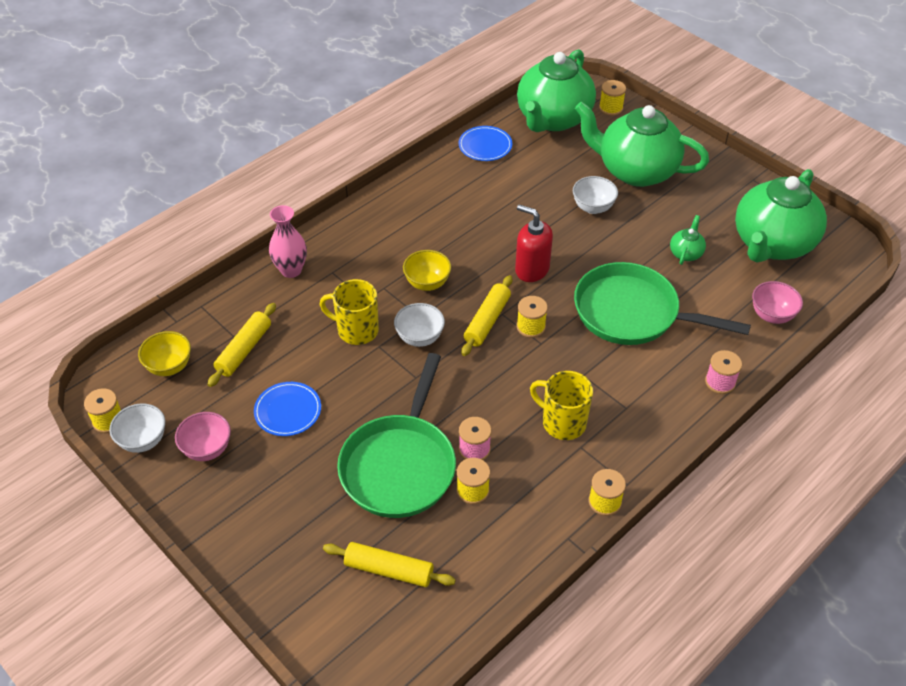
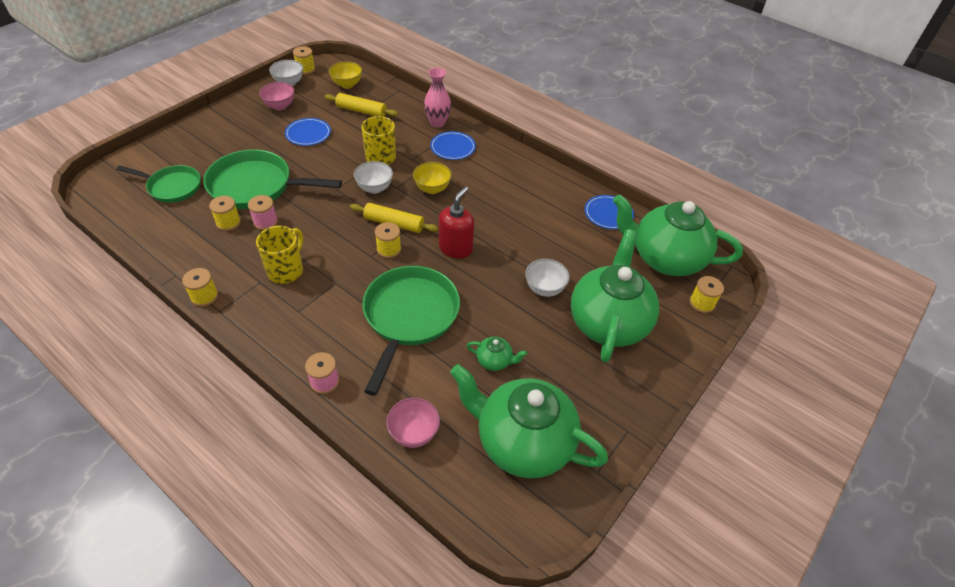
camera: 80 degrees right, 0 degrees up
(348, 259) = (452, 147): none -> blue plate
(389, 570) = (172, 187): yellow rolling pin -> green pan

